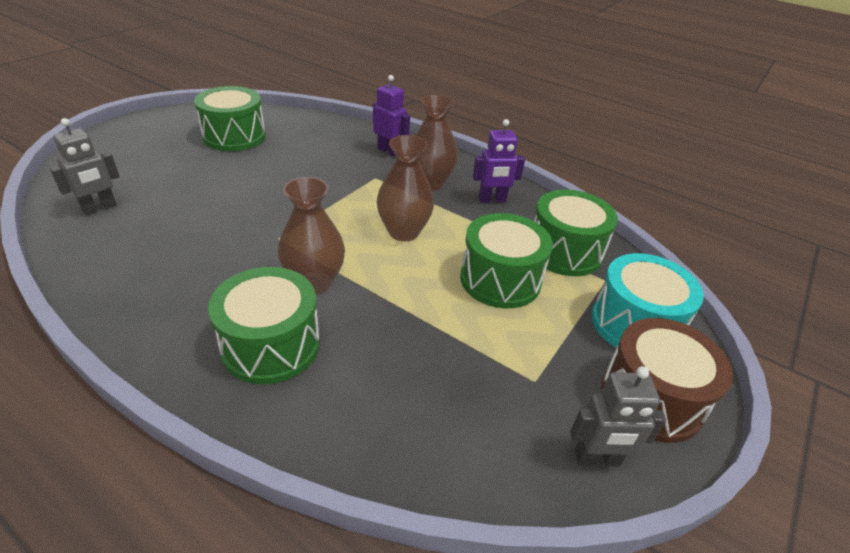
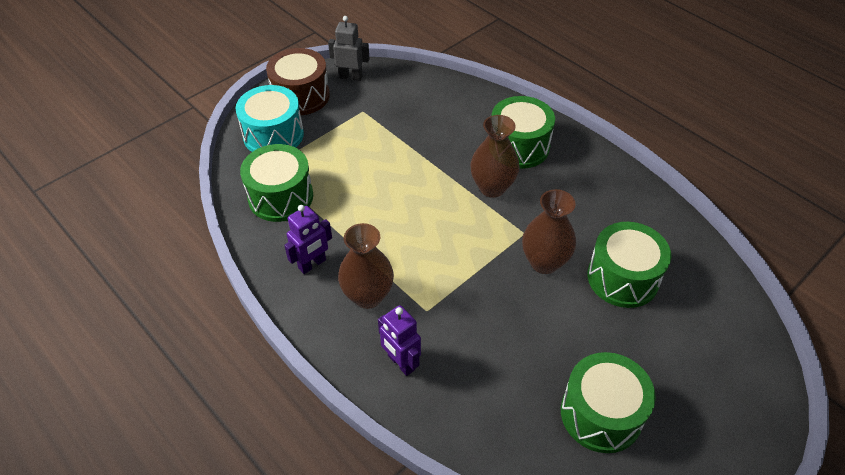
camera: 165 degrees left, 10 degrees up
(99, 208) = (695, 285): grey robot -> none
(403, 232) = (413, 230): brown vase -> brown vase (544, 262)
(492, 200) = (312, 264): purple robot -> purple robot turned 135 degrees clockwise
(500, 279) = (350, 176): green drum -> green drum (623, 278)

